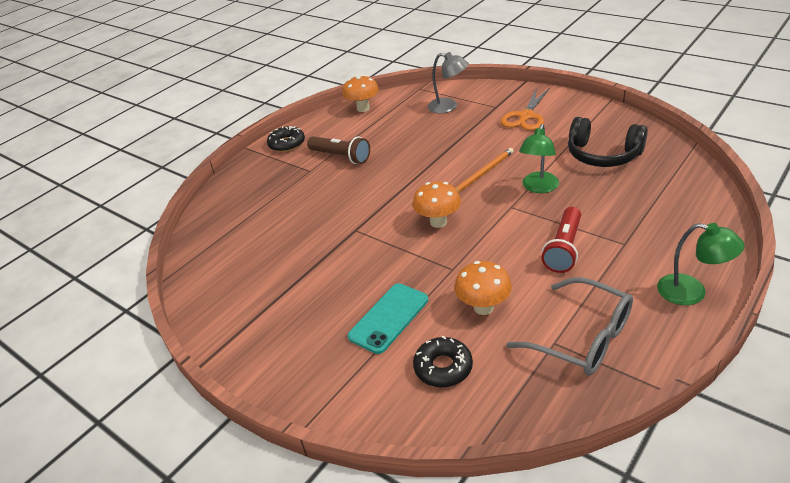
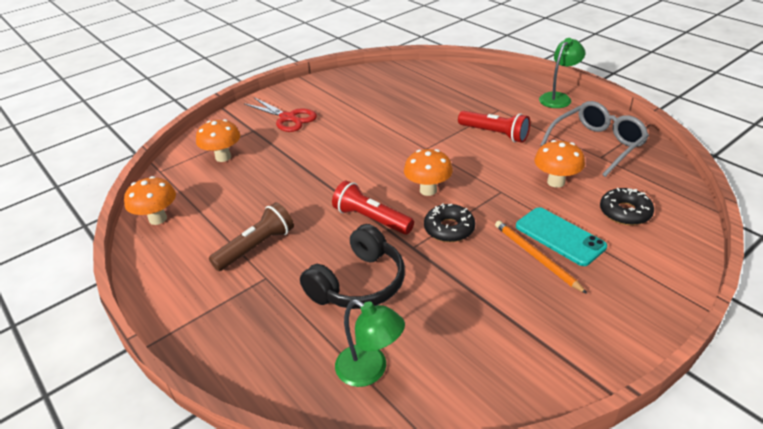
camera: 80 degrees left, 0 degrees up
(287, 144) = (178, 297): black donut -> black donut (449, 229)
(386, 200) = (371, 219): none -> red flashlight
(448, 107) = (223, 157): grey lamp -> orange mushroom
(482, 173) = (365, 155): orange pencil -> orange pencil (536, 257)
(526, 116) = (288, 118): orange scissors -> red scissors
(538, 187) = (406, 131): green lamp -> green lamp (370, 370)
(603, 155) = (380, 95): black headphones -> black headphones (359, 283)

